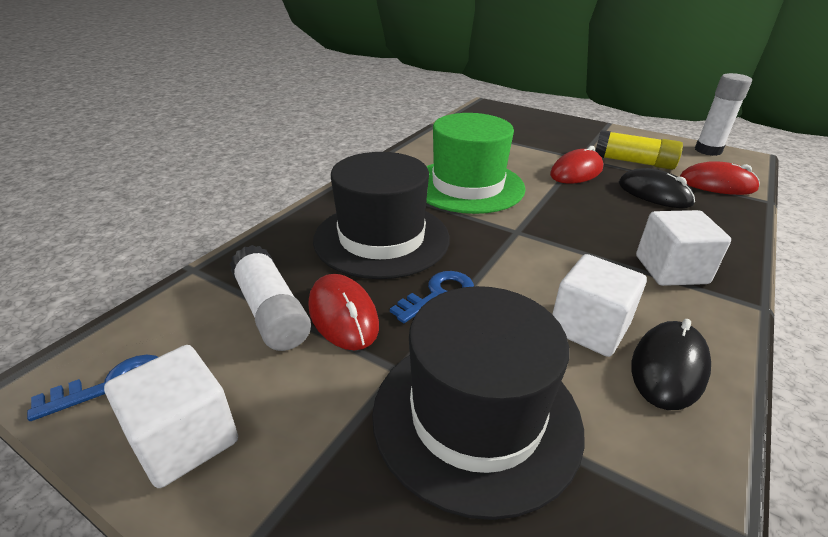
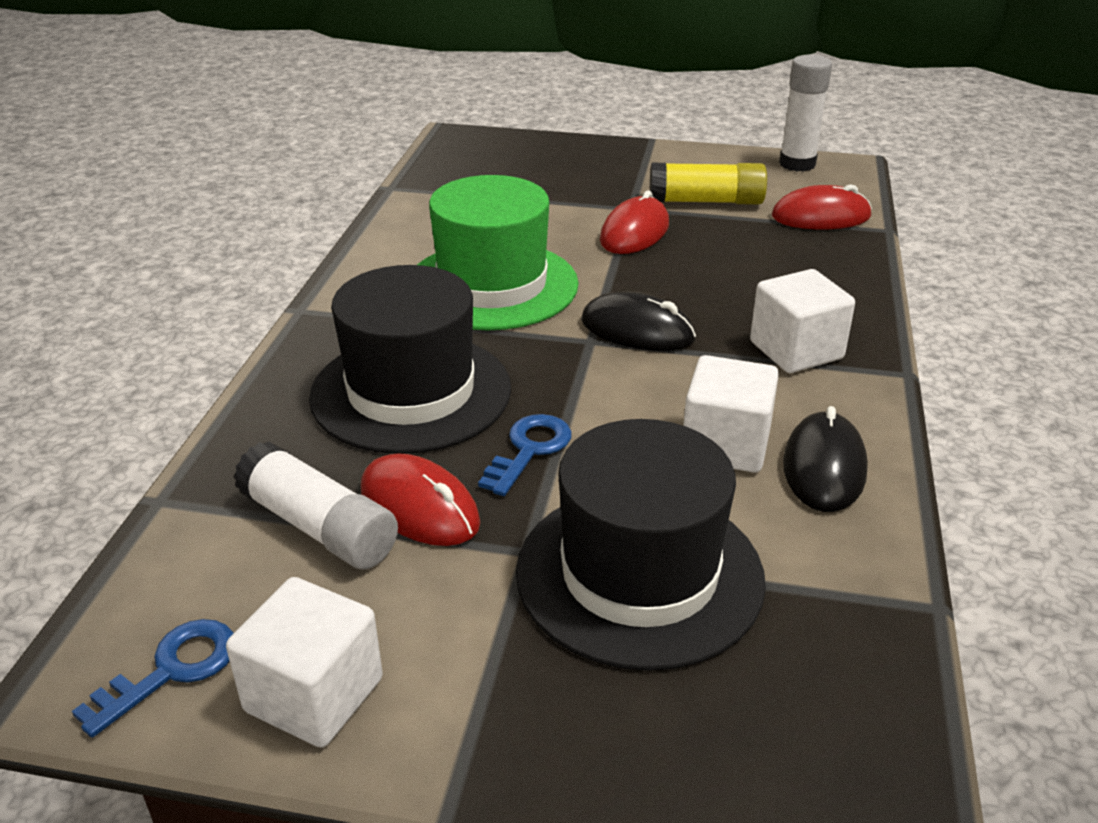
camera: 20 degrees left, 0 degrees up
(654, 193) = (747, 246): black mouse -> black mouse (637, 330)

